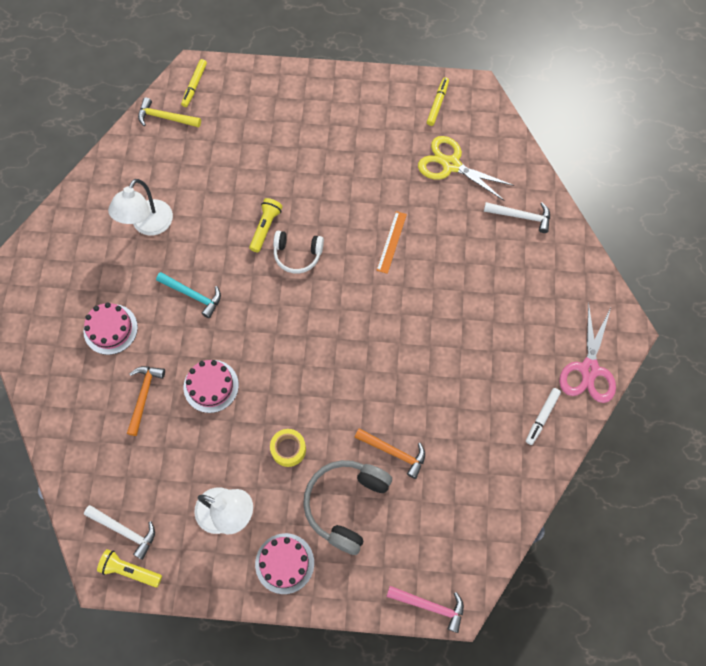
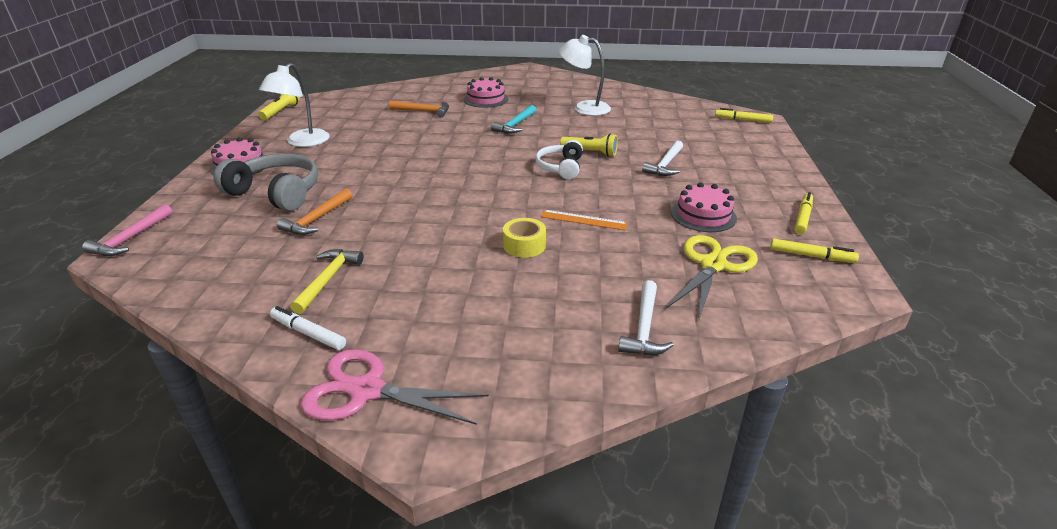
camera: 90 degrees right, 35 degrees down
(125, 531) = (313, 109): white hammer -> white hammer (665, 165)
(165, 117) = (699, 110): yellow hammer -> yellow hammer (328, 279)
(211, 386) = (425, 134): pink cake -> pink cake (703, 215)
(288, 449) = (349, 166): yellow tape -> yellow tape (524, 245)
(385, 93) = (802, 217): none -> yellow marker

